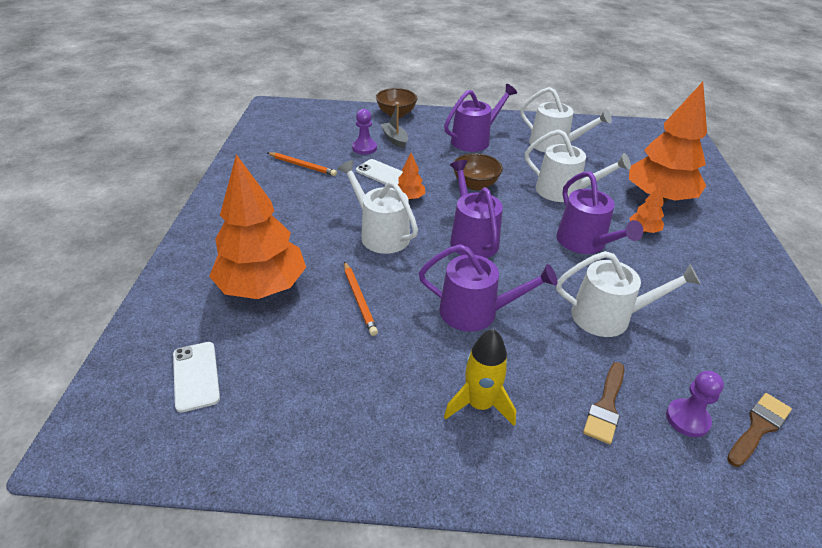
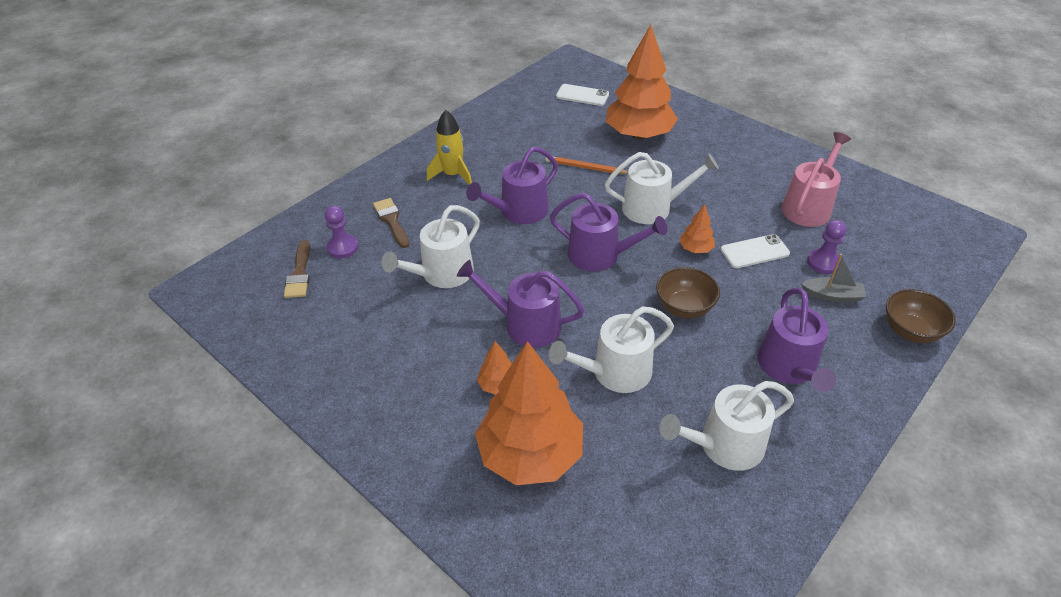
camera: 130 degrees right, 5 degrees up
(302, 166) = (808, 207): orange pencil -> pink watering can

